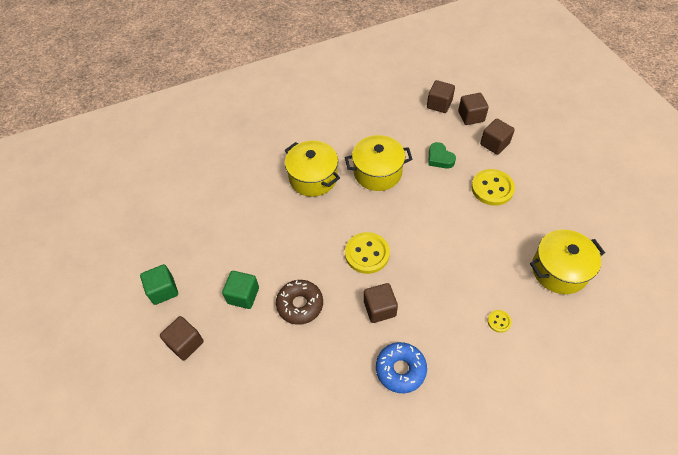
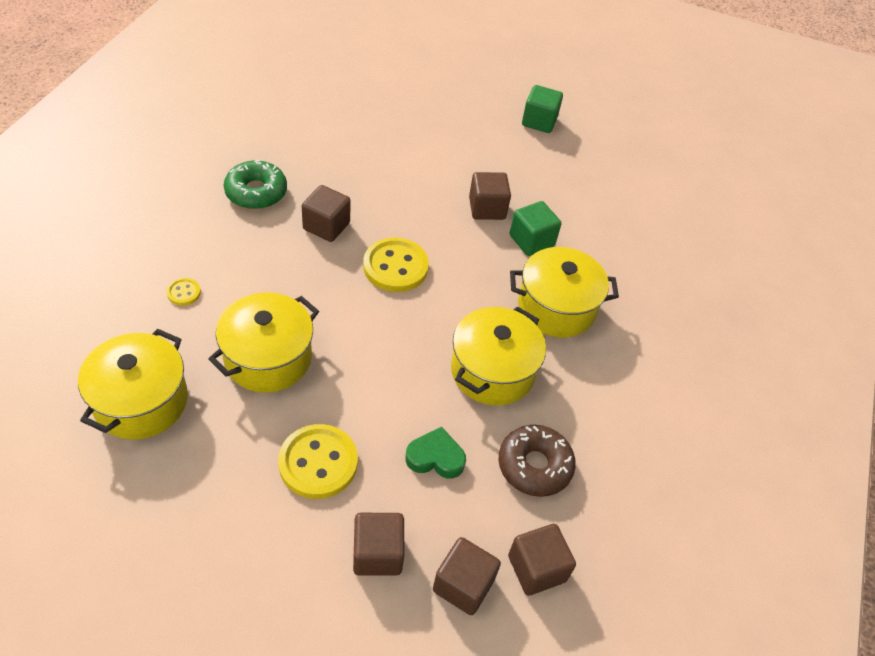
camera: 125 degrees right, 5 degrees down
(185, 343) = (466, 104): brown cube -> brown cube (487, 208)
(243, 295) = (468, 158): green cube -> green cube (531, 241)
(300, 305) = (407, 183): brown donut -> brown donut (534, 466)
(400, 369) = (256, 192): blue donut -> green donut
(479, 250) = (268, 358): none -> yellow pot

